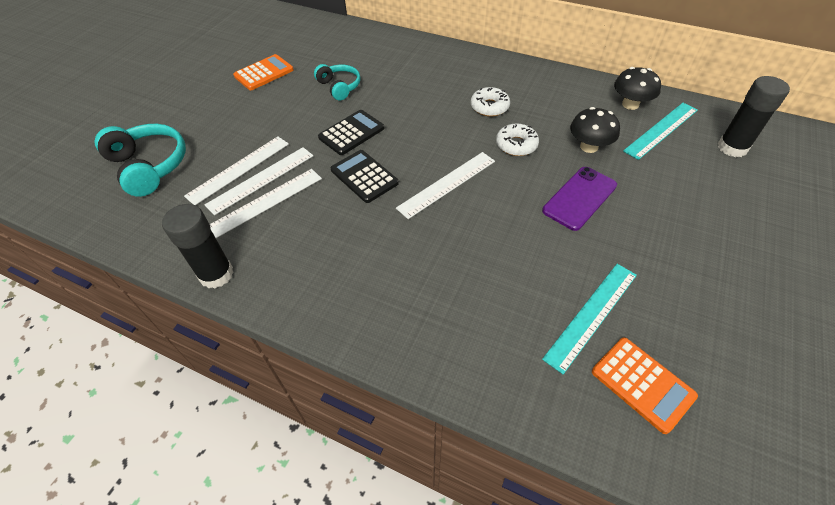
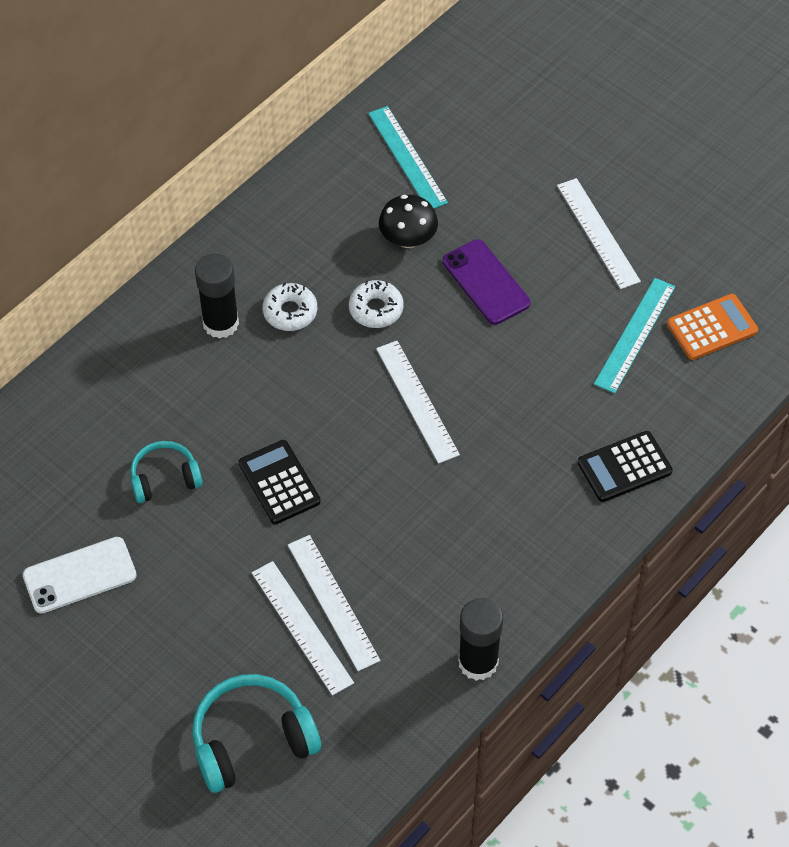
camera: 75 degrees left, 5 degrees up
(264, 73) = (79, 575): orange calculator -> white phone
(266, 202) = (377, 600): white ruler -> white ruler (598, 233)
(364, 176) = (371, 485): black calculator -> black calculator (624, 467)
(591, 315) = (635, 335): turquoise ruler -> turquoise ruler turned 60 degrees clockwise
(630, 104) = (348, 164): black mushroom -> none
(732, 147) = (461, 110): black glue stick -> black glue stick (220, 323)

